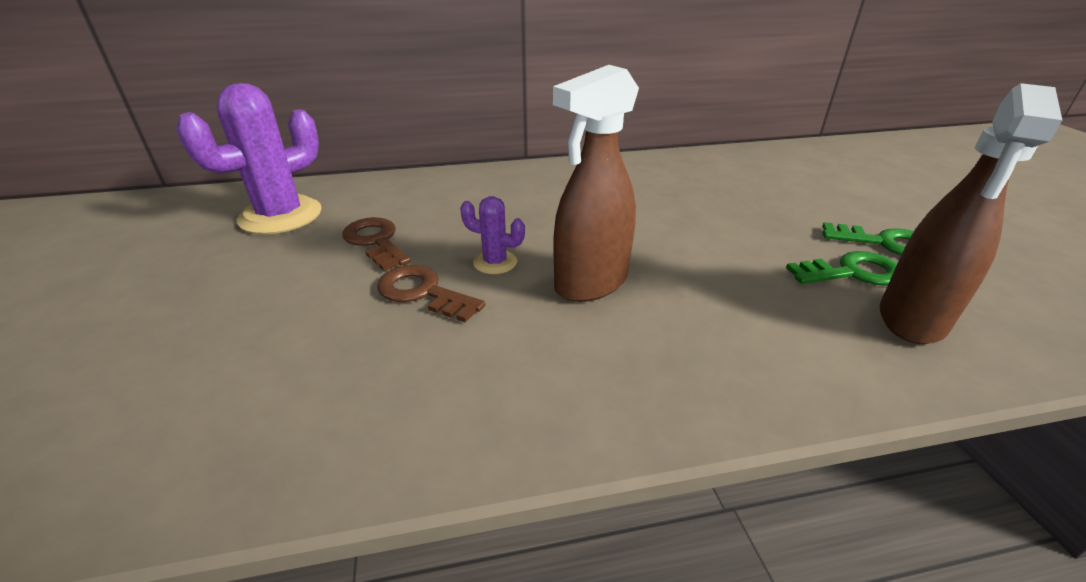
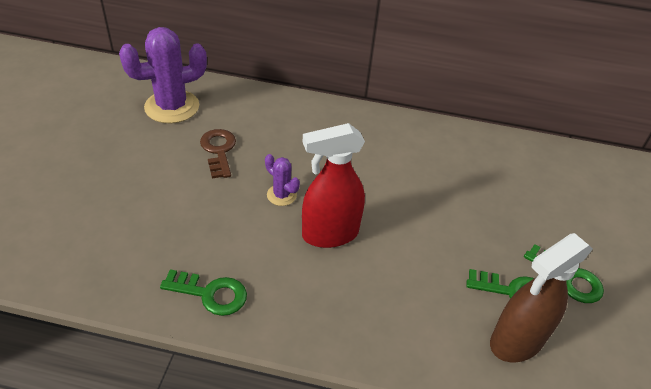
camera: 20 degrees right, 10 degrees up
(423, 292) = (226, 203): brown key -> none
(471, 413) = (211, 294): none -> green key
(590, 283) = (329, 234): brown spray bottle -> red spray bottle

